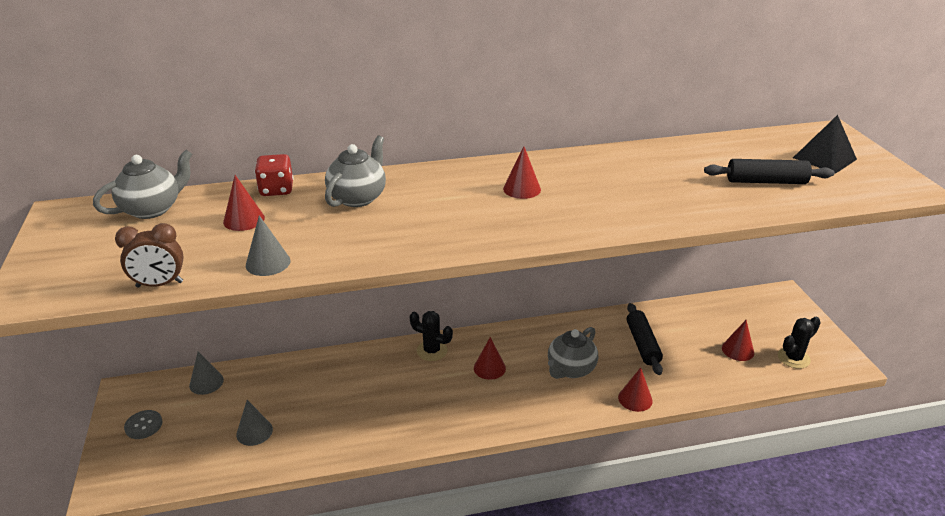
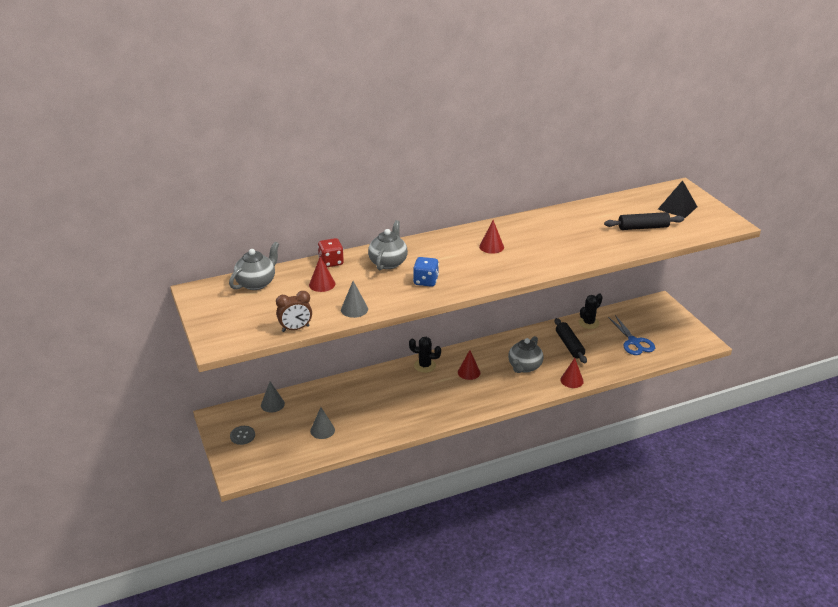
camera: 10 degrees left, 0 degrees up
(400, 230) = (425, 281): none -> blue dice
(737, 350) = (634, 342): red cone -> blue scissors
(793, 358) = (671, 343): black cactus -> black cactus (588, 323)

